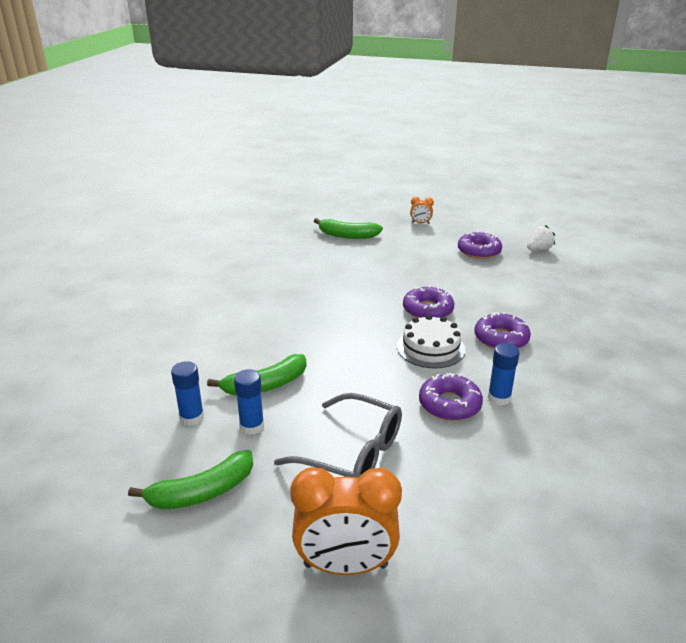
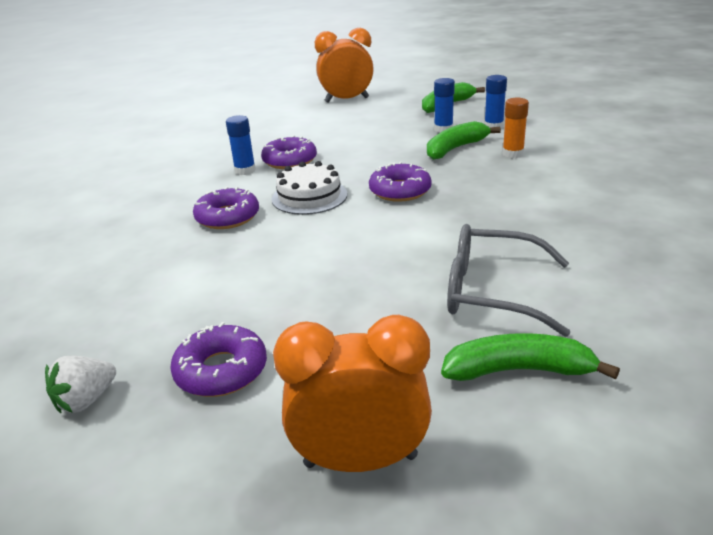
camera: 170 degrees right, 0 degrees up
(219, 365) = (513, 153): none -> orange glue stick
(353, 453) = (360, 129): grey glasses -> grey glasses (491, 292)
(420, 223) = (360, 460): orange clock -> orange clock, size x2.22
(428, 310) = (317, 236): purple donut -> purple donut (400, 191)

